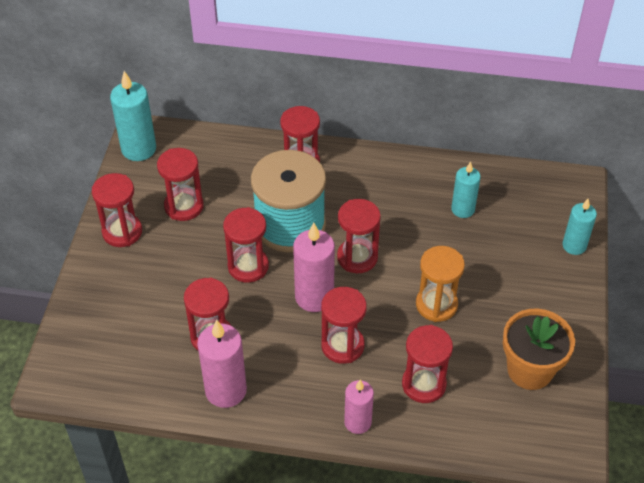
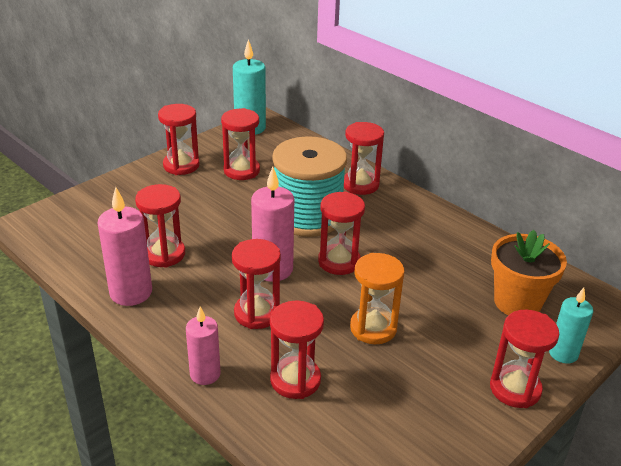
camera: 35 degrees right, 15 degrees down
(248, 266) = (244, 226): red hourglass -> red hourglass (515, 389)
(463, 209) = (472, 274): turquoise candle -> none
(530, 370) = (412, 428): orange flower pot -> orange flower pot (517, 302)

